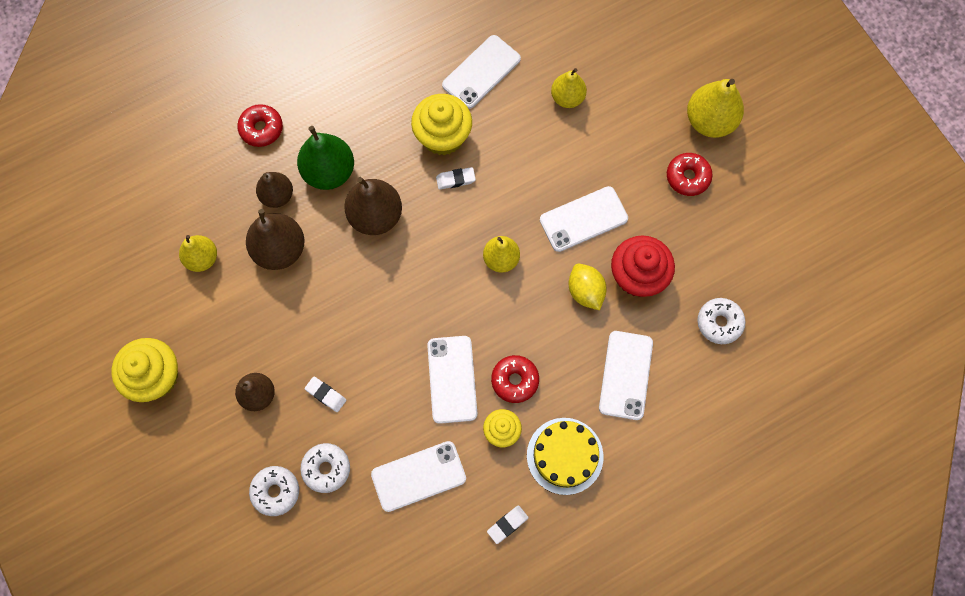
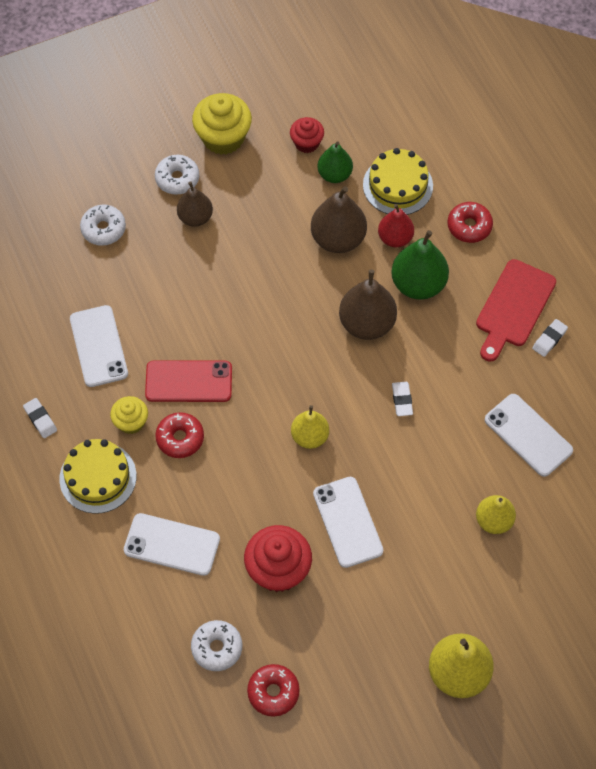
camera: 95 degrees right, 10 degrees down
(163, 289) = (306, 143): none -> red cupcake
(202, 258) = (334, 174): yellow pear -> green pear
(215, 196) = (398, 185): none -> yellow cake
(277, 195) = (395, 238): brown pear -> red pear
(326, 395) = (188, 272): white eraser -> white eraser (549, 339)
(326, 469) = (118, 270): white donut -> white donut (177, 179)
(350, 87) = (513, 307): none -> red cutting board
(443, 136) = (452, 391): yellow cupcake -> none
(452, 379) = (188, 381): white phone -> red phone
(585, 291) = (266, 515): yellow lemon -> none
(687, 177) = (389, 638): red donut -> red donut (273, 692)

